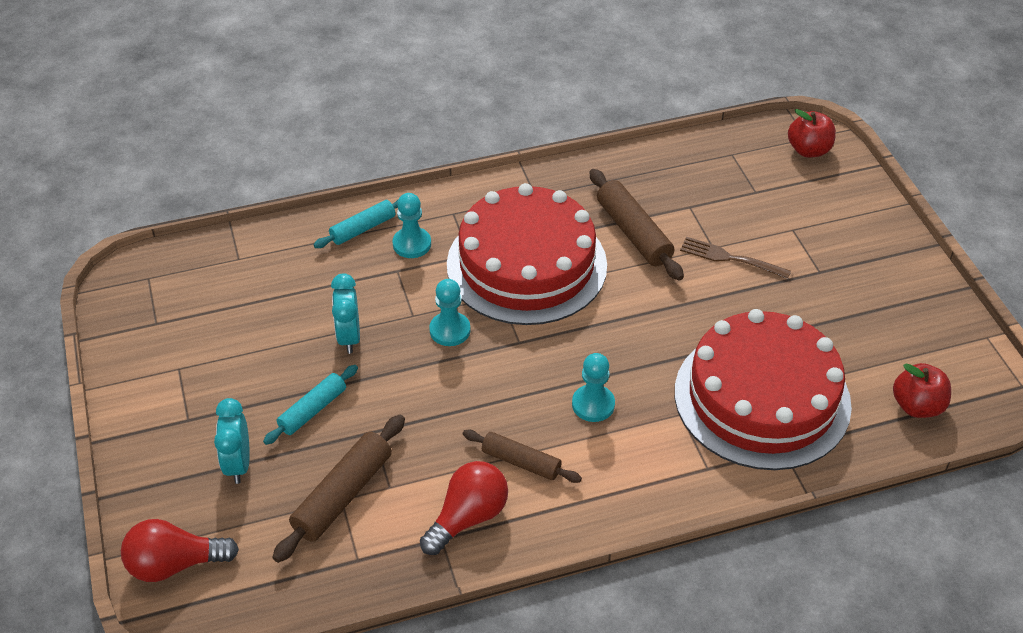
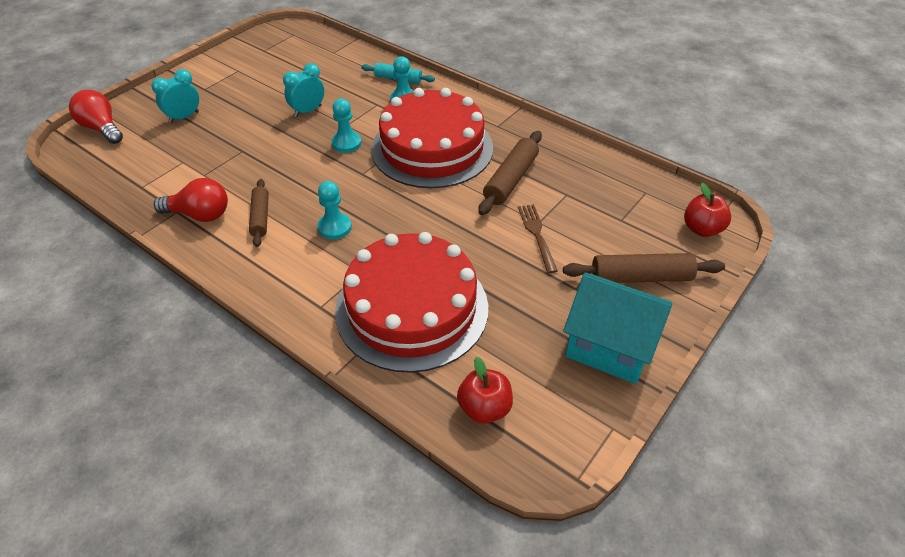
camera: 55 degrees right, 0 degrees up
(313, 410) = (242, 123): turquoise rolling pin -> none
(342, 495) = (186, 161): brown rolling pin -> brown rolling pin (640, 277)
(903, 290) = (609, 347): none -> turquoise house

